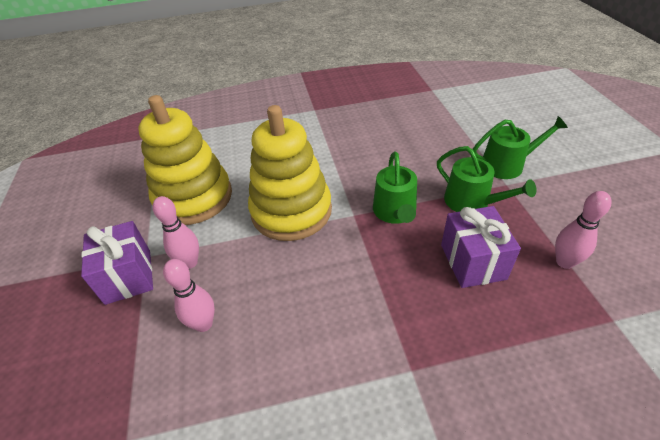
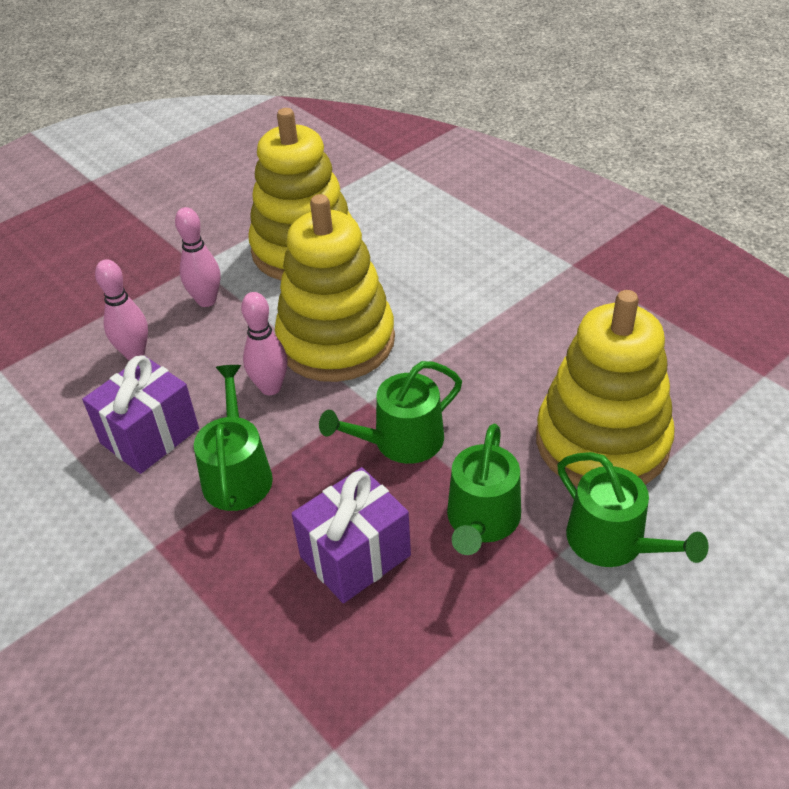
camera: 60 degrees right, 0 degrees up
(128, 276) = (165, 268): purple gift -> purple gift (150, 436)
(371, 298) = (237, 473): none -> green watering can
(442, 145) = (602, 442): none -> yellow stacking toy
(564, 262) = (418, 668): pink bowling pin -> pink bowling pin (270, 387)

